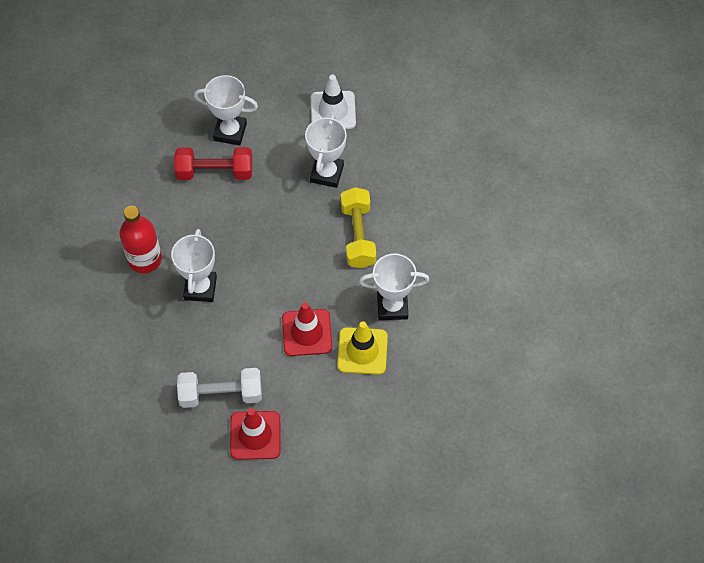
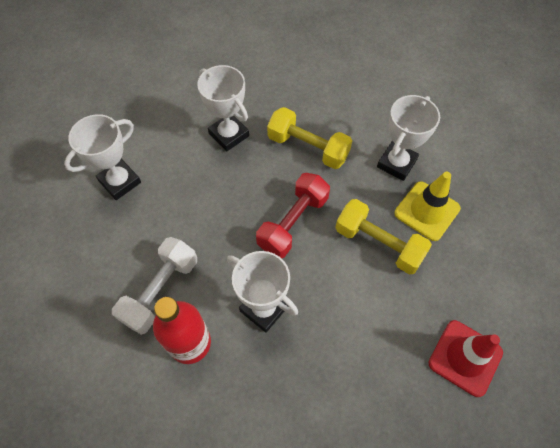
camera: 55 degrees left, 0 degrees up
(215, 172) = (149, 219): red dumbbell -> red dumbbell (293, 223)
(221, 394) = (398, 363): white dumbbell -> white dumbbell (160, 291)
(307, 332) = (378, 244): red traffic cone -> yellow dumbbell
(333, 111) = (173, 96): white traffic cone -> none

